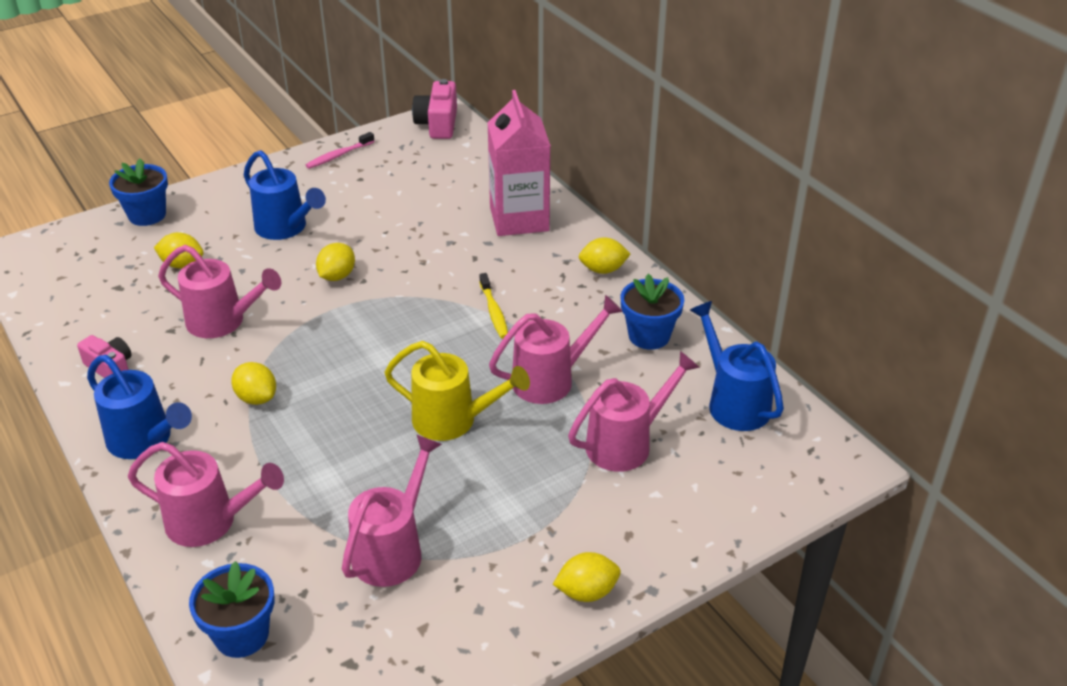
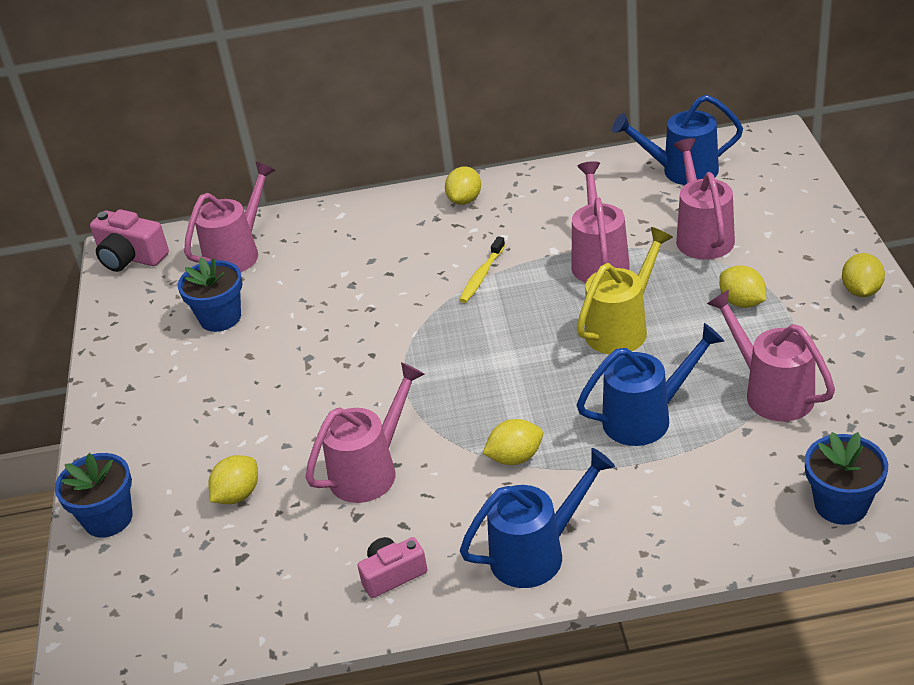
camera: 60 degrees left, 0 degrees up
(211, 522) = (684, 511): pink watering can -> pink watering can (238, 253)
(286, 228) = (233, 400): blue watering can -> blue watering can (647, 417)
(337, 276) = (351, 372): yellow lemon -> yellow lemon (742, 302)
(338, 155) = (124, 340): pink toothbrush -> none
(494, 311) = (481, 276): yellow toothbrush -> yellow toothbrush turned 105 degrees clockwise
(519, 219) = (348, 234): pink carton -> none
(649, 336) = (573, 194): blue flower pot -> blue flower pot (220, 318)

